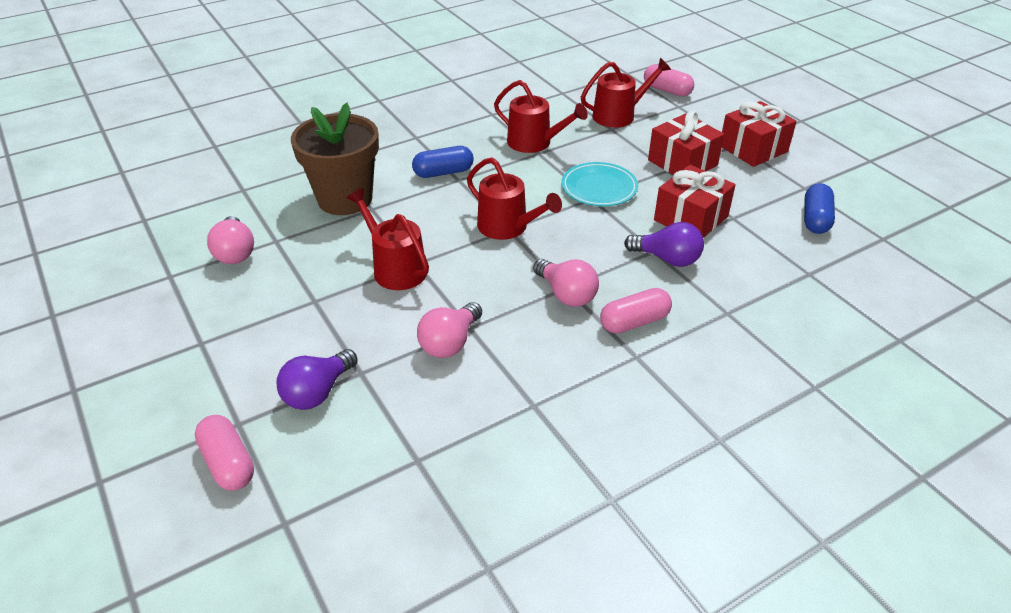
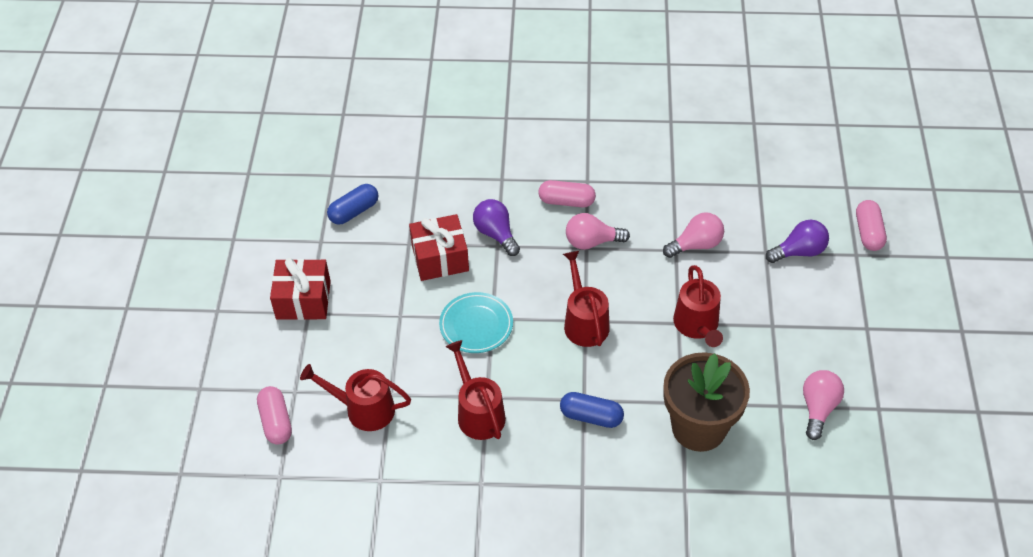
camera: 145 degrees left, 10 degrees up
(566, 294) = (592, 242): pink light bulb -> pink light bulb turned 90 degrees counterclockwise
(682, 163) = (379, 316): red gift -> none

